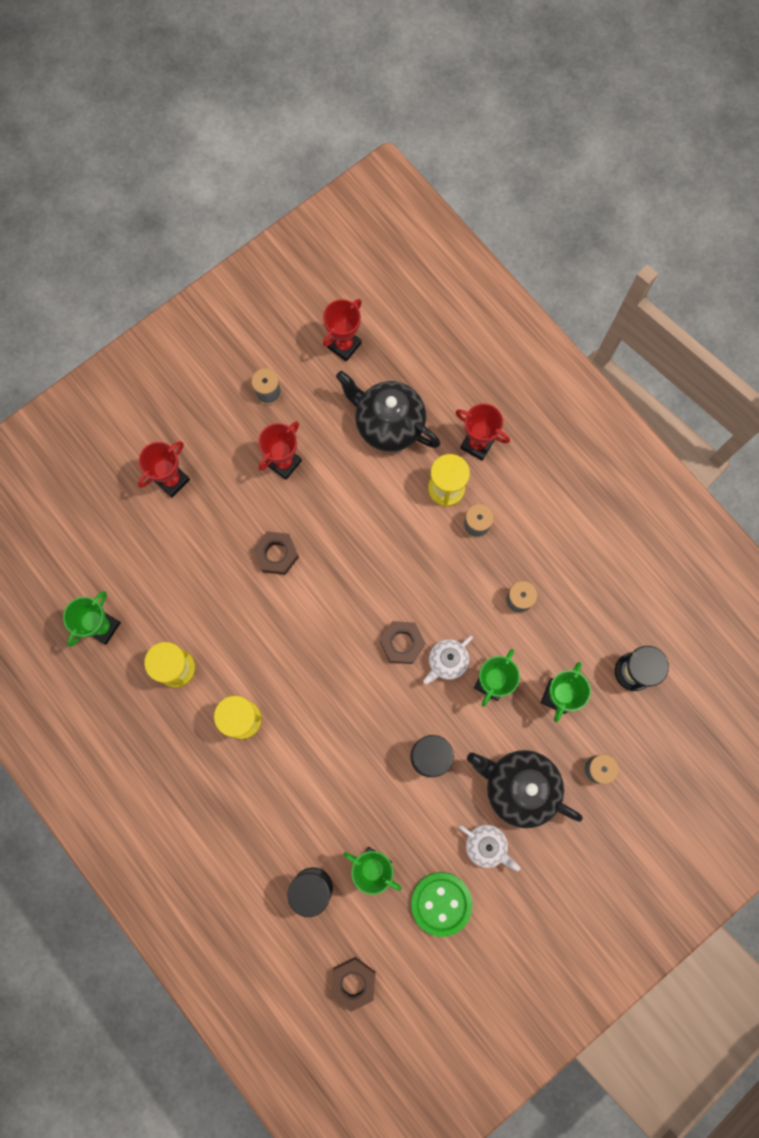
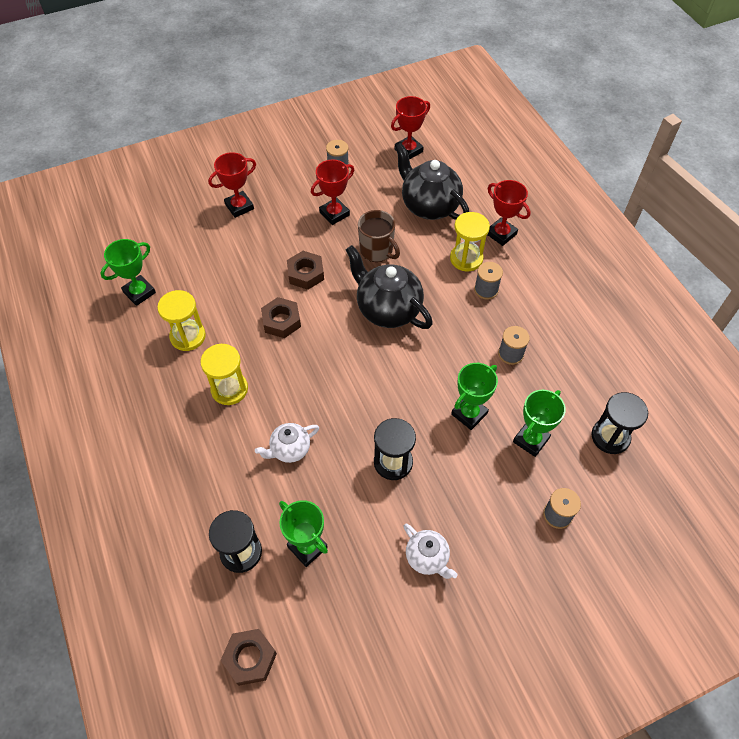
camera: 15 degrees right, 20 degrees down
(346, 503) = (377, 251): none -> brown mug
(402, 643) = (394, 363): brown nut -> brown nut (281, 321)
(441, 903) = (365, 602): green button -> none
(447, 662) = (431, 387): white teapot -> white teapot (290, 449)
(519, 787) = (474, 511): black teapot -> black teapot (388, 309)

